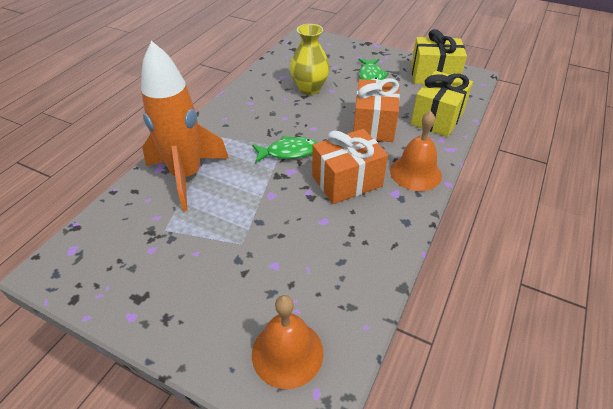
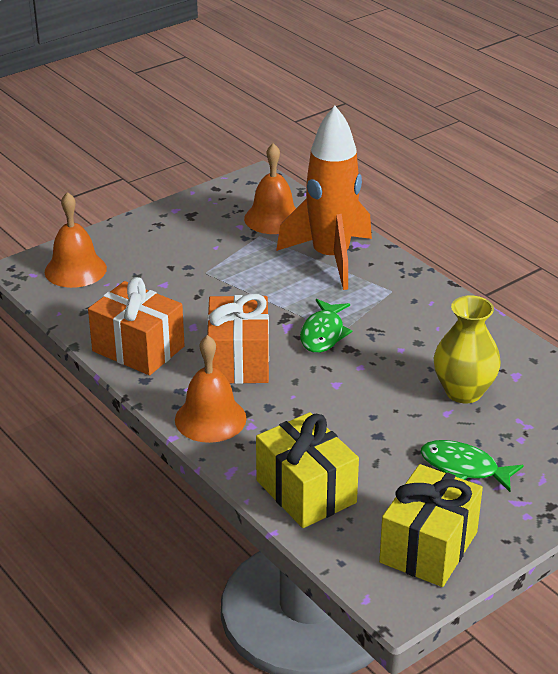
camera: 115 degrees right, 10 degrees down
(130, 230) = (273, 218): none -> orange bell
(373, 125) = (331, 421): orange gift -> orange gift (138, 349)

